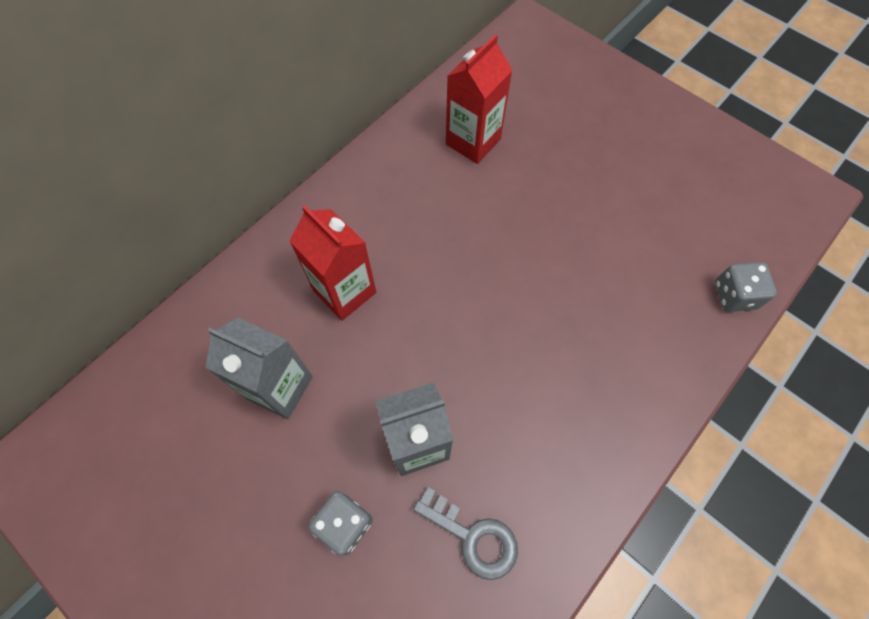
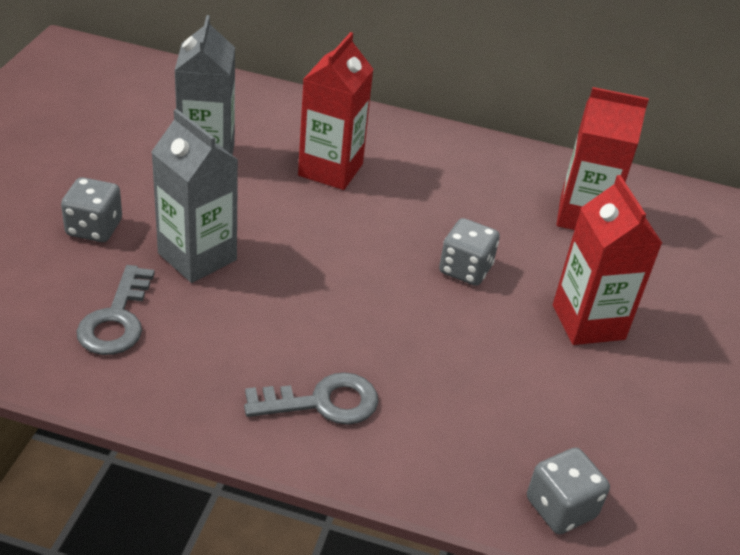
camera: 60 degrees right, 25 degrees down
(502, 247) = (465, 269): none -> grey dice
(581, 196) = (588, 322): none -> red carton
(609, 405) = (322, 402): none -> grey key

